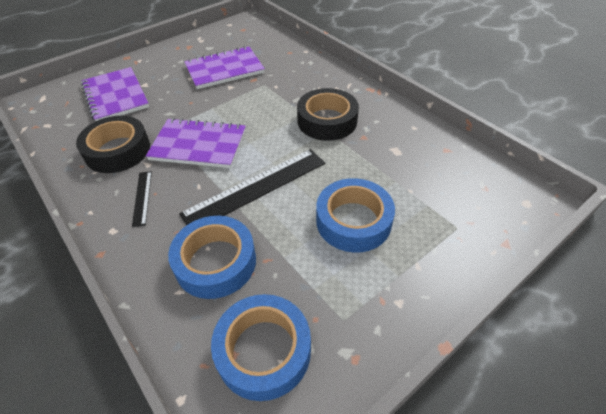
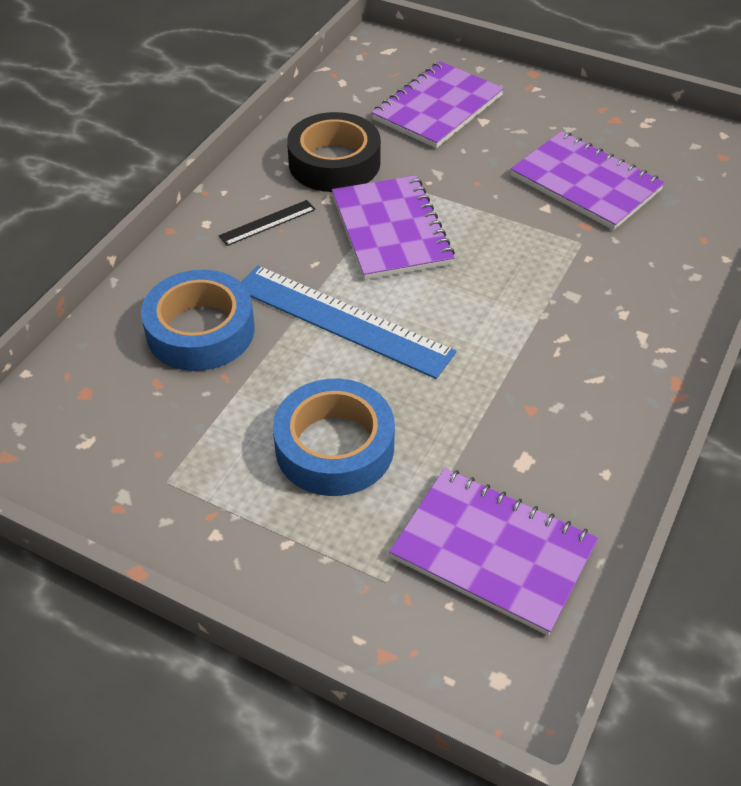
camera: 65 degrees right, 0 degrees up
(255, 187) = (342, 320): black ruler -> blue ruler
(263, 350) = (100, 419): blue tape -> none
(327, 121) = (541, 350): black tape -> none
(449, 180) = (493, 552): none -> purple notebook

